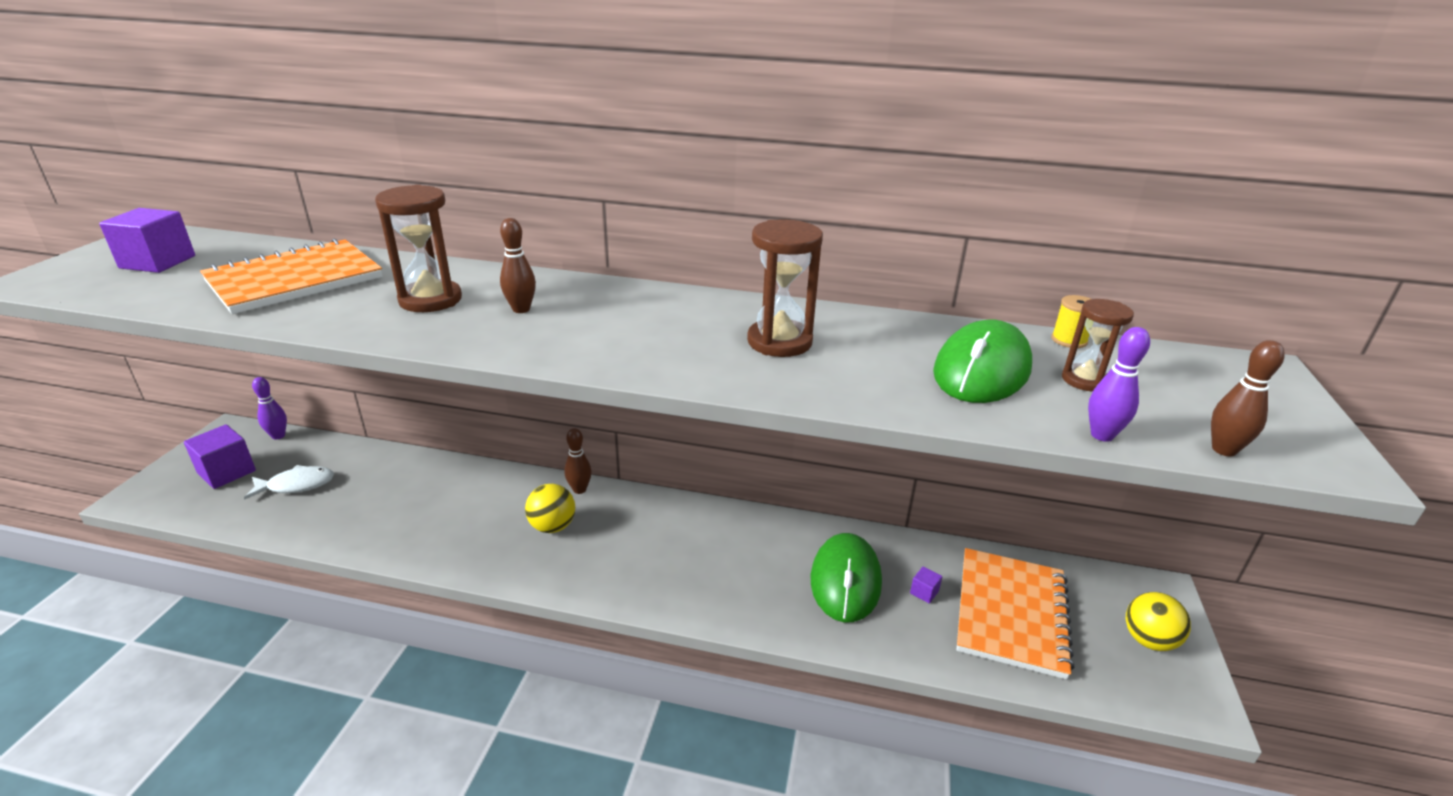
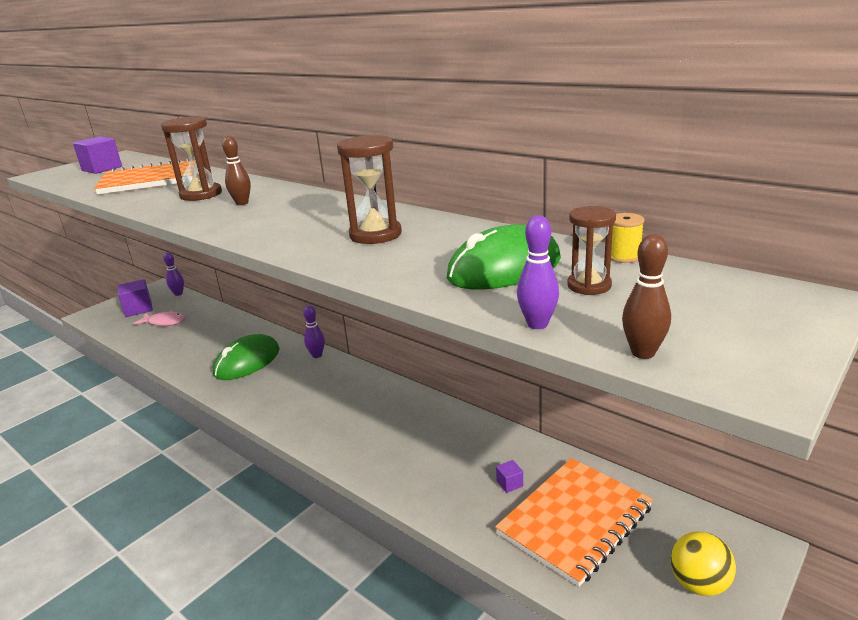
camera: 30 degrees right, 5 degrees down
(296, 485) = (165, 322): white fish -> pink fish
(552, 526) = (280, 374): yellow ball -> none
(579, 489) = (317, 355): brown bowling pin -> purple bowling pin
(845, 581) = (451, 458): green mouse -> green mouse (247, 362)

